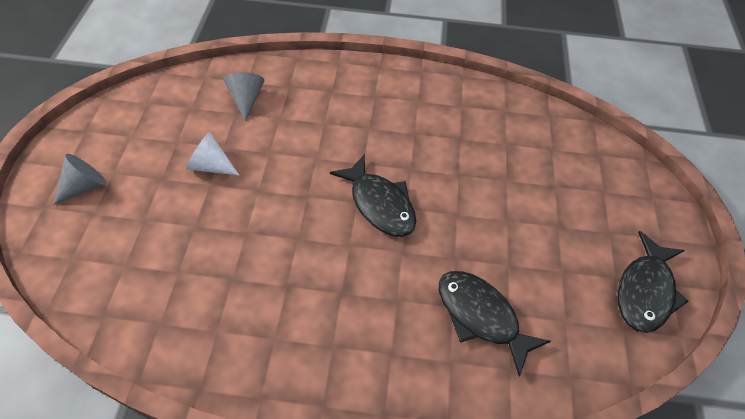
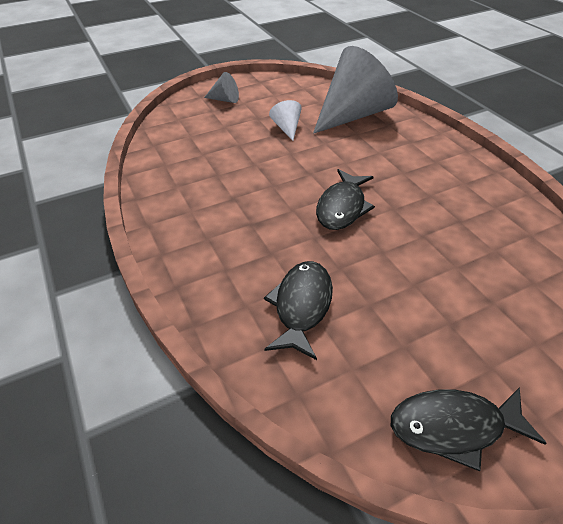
camera: 60 degrees right, 10 degrees down
(246, 99) = (353, 115): grey cone -> grey cone, size x2.30

